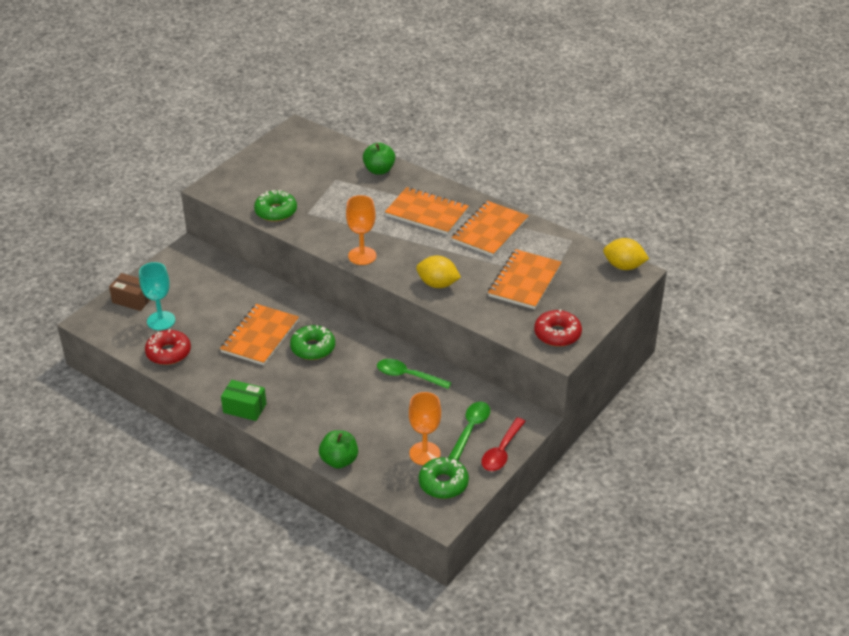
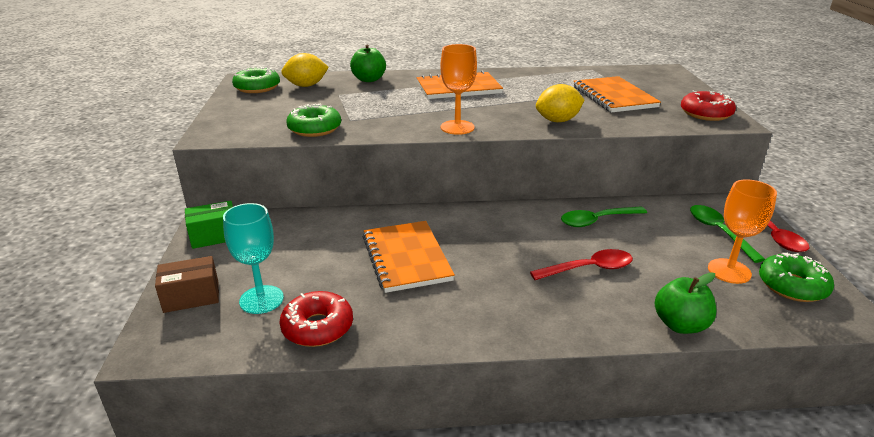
camera: 40 degrees left, 10 degrees down
(244, 408) = (500, 334): green box -> green box (214, 236)
(313, 348) = (476, 241): green donut -> green donut (257, 87)
(347, 403) = (588, 269): none -> red spoon
(490, 231) = (527, 82): orange notebook -> none
(623, 266) = (653, 69): yellow lemon -> yellow lemon (306, 85)

